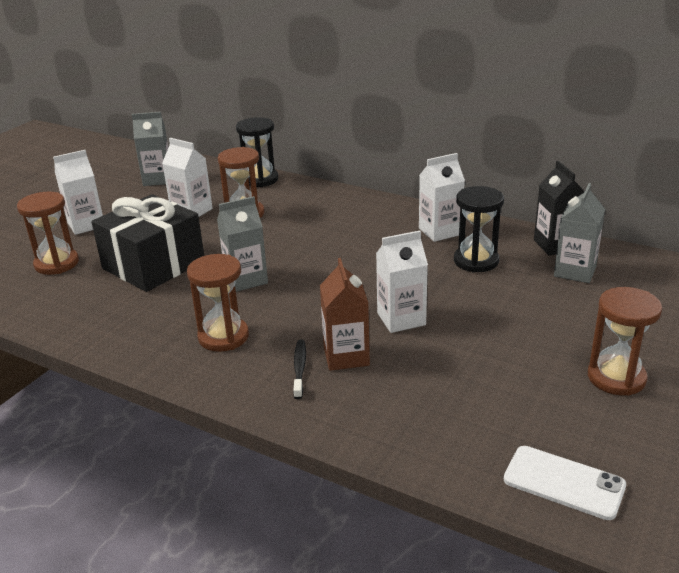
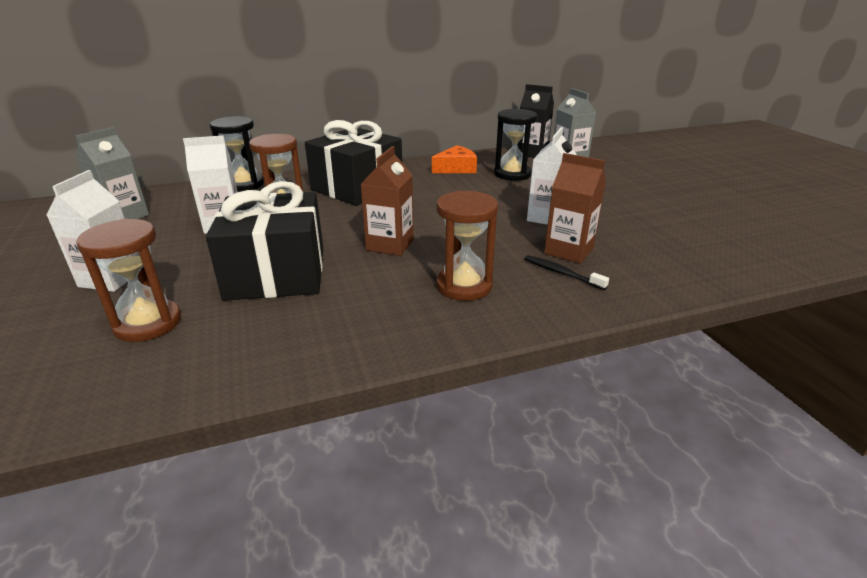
camera: 50 degrees left, 0 degrees up
(246, 279) = (390, 245): grey carton -> brown carton
(323, 217) = (357, 188): none -> black gift
(440, 231) = (456, 168): white carton -> orange cheese
(564, 482) = (794, 245): white phone -> none
(616, 378) = (696, 193): brown hourglass -> none

